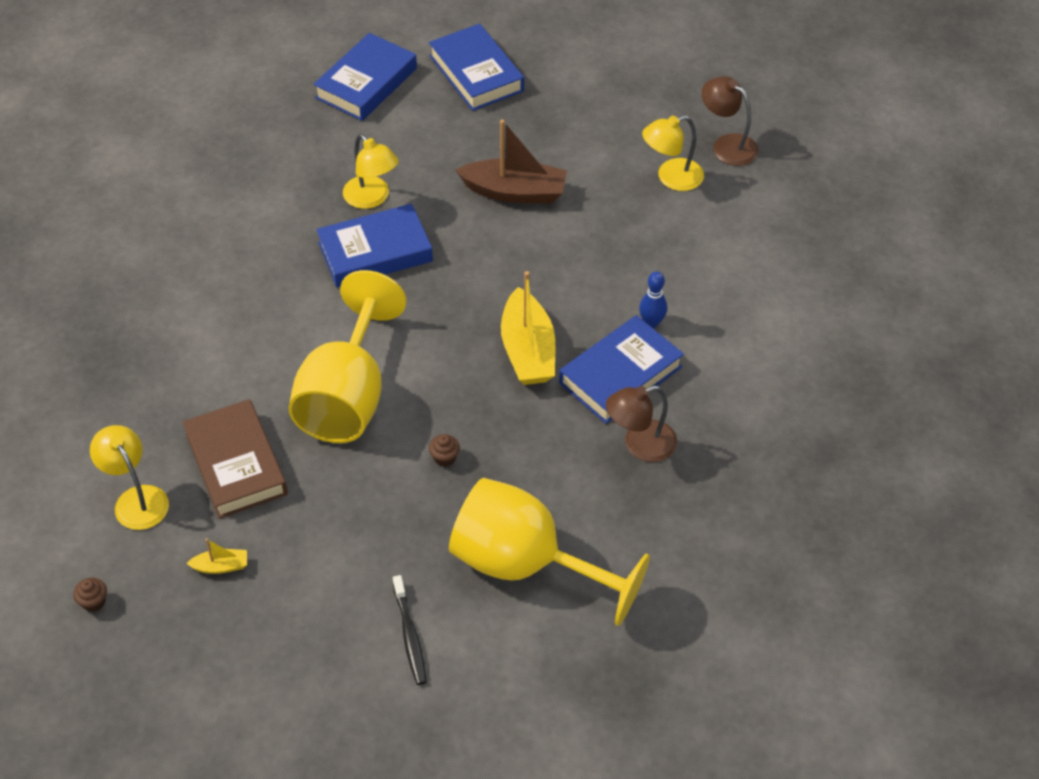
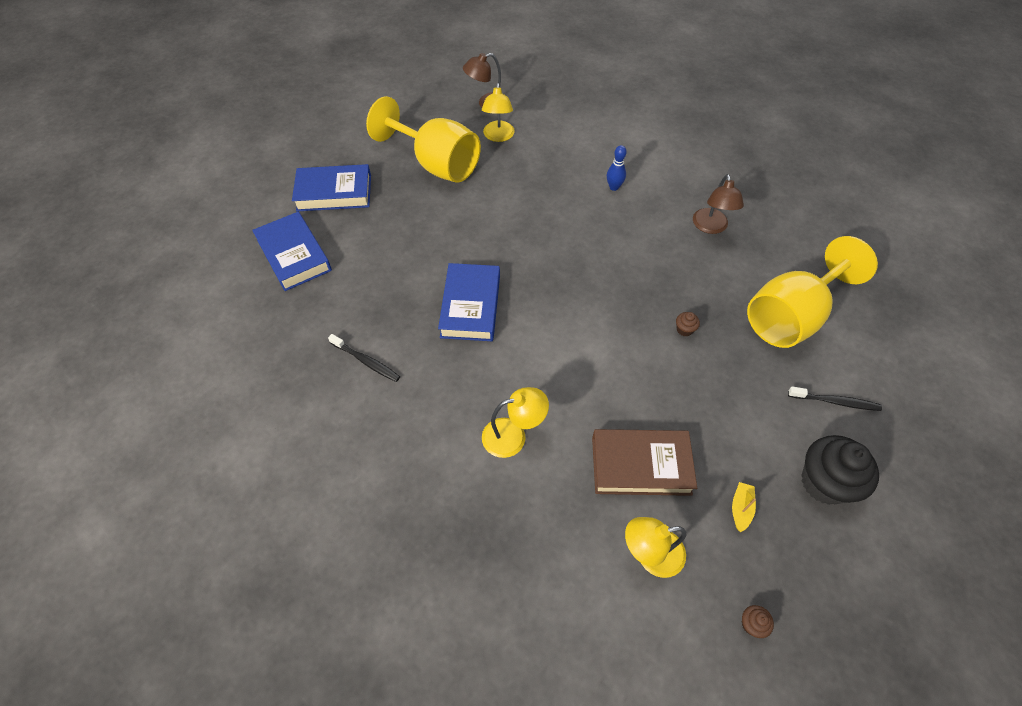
camera: 65 degrees left, 5 degrees up
(259, 197) = (366, 361): none -> black toothbrush
(287, 641) = (824, 482): none -> black cupcake
(347, 396) = (603, 369): yellow goblet -> yellow goblet (436, 164)
(372, 198) = (415, 291): yellow lamp -> yellow lamp (513, 435)
(514, 192) = (461, 211): brown boat -> none
(528, 350) = (608, 253): yellow boat -> none
(620, 375) = (650, 216): blue book -> none

